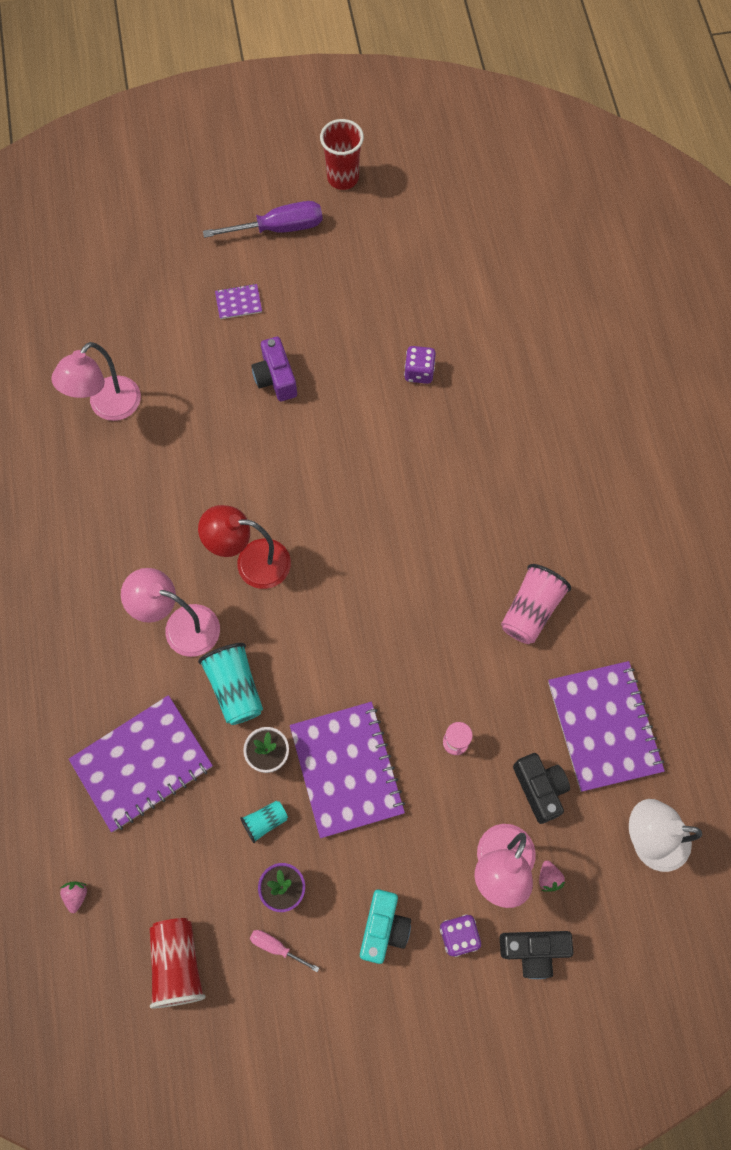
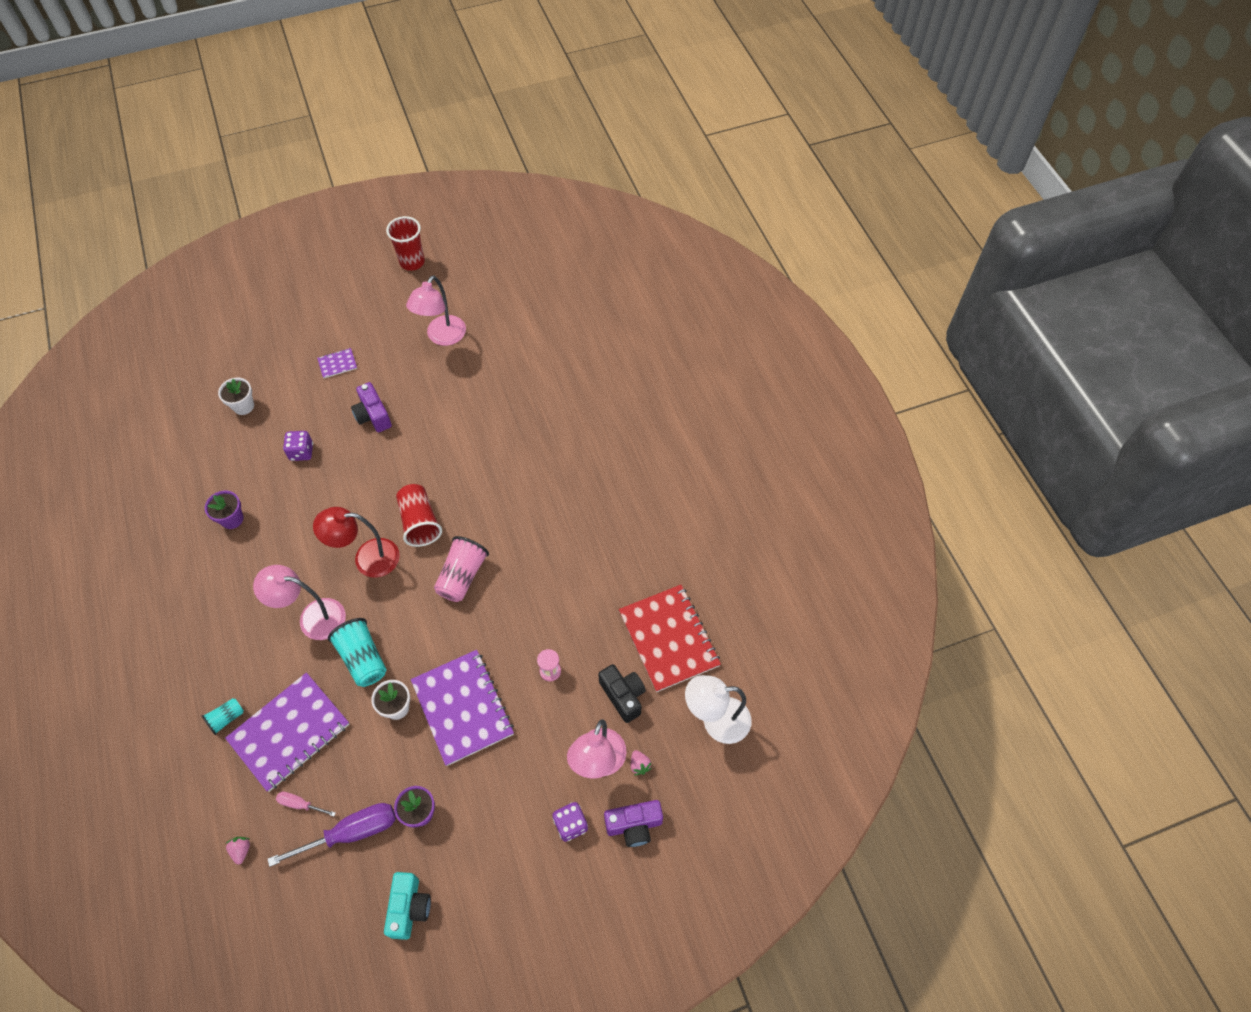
camera: 10 degrees left, 10 degrees down
(96, 486) = (232, 519): none -> purple flower pot
(108, 407) = (237, 457): pink lamp -> pink lamp (442, 337)
(121, 341) = (243, 406): none -> white flower pot
(178, 963) = (334, 891): red cup -> red cup (420, 522)
(265, 821) = (398, 761): turquoise cup -> turquoise cup (226, 718)
(277, 947) = (418, 862): pink screwdriver -> pink screwdriver (300, 804)
(278, 228) = (364, 305): purple screwdriver -> purple screwdriver (351, 833)
(383, 927) = (507, 829): turquoise camera -> turquoise camera (409, 908)
(419, 372) = (488, 395): purple dice -> purple dice (301, 452)
(531, 610) = (599, 559): pink cup -> pink cup (462, 576)
(533, 950) = (634, 825): black camera -> purple camera
(604, 726) = (669, 638): purple notebook -> red notebook

